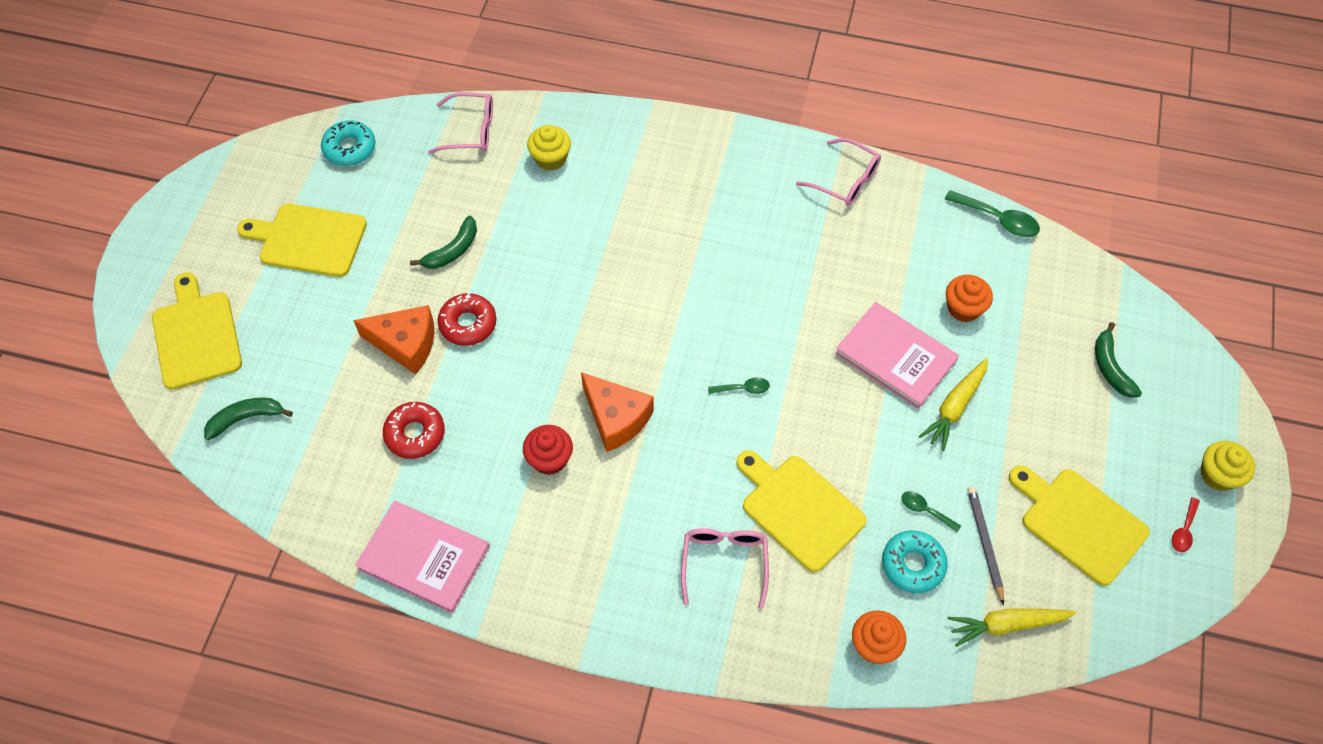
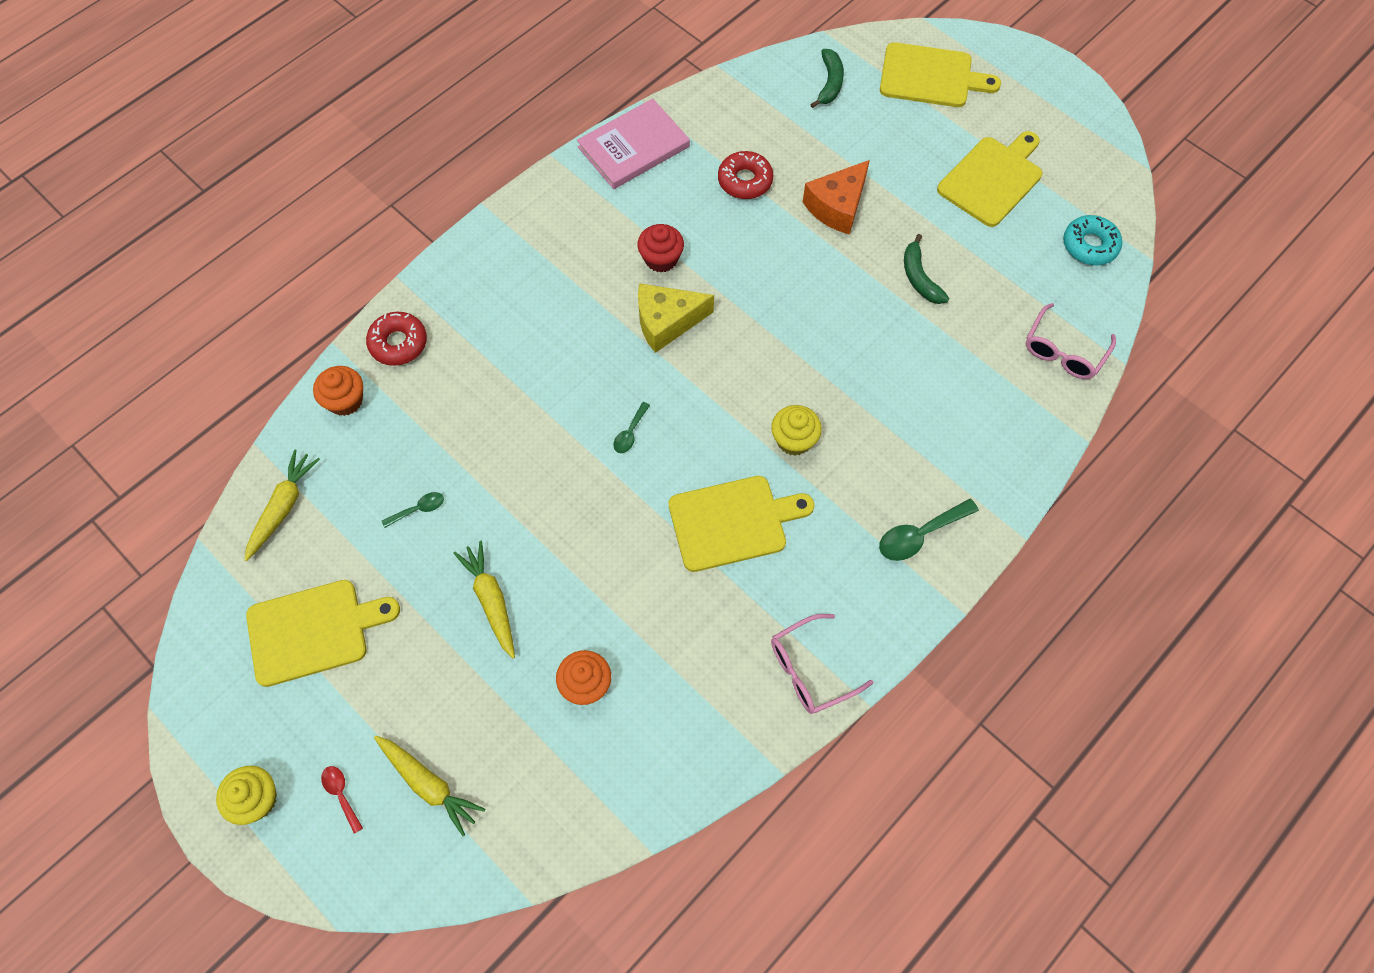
camera: 120 degrees right, 5 degrees up
(468, 324) = (831, 257): red donut -> red donut (398, 343)
(550, 158) = (990, 403): yellow cupcake -> yellow cupcake (794, 440)
(616, 418) = (667, 322): orange cheese -> yellow cheese
(724, 563) = (487, 334): pink glasses -> none
(799, 509) = (491, 412): yellow cutting board -> yellow cutting board (733, 522)
(895, 357) = (576, 582): pink book -> none
(912, 565) = (383, 469): turquoise donut -> none
(985, 543) = (356, 538): grey pencil -> none
(997, 219) = (668, 800): green spoon -> green spoon (920, 534)
(1110, 367) = (428, 784): green banana -> yellow carrot
(1184, 530) = (238, 720): red spoon -> red spoon (341, 794)

